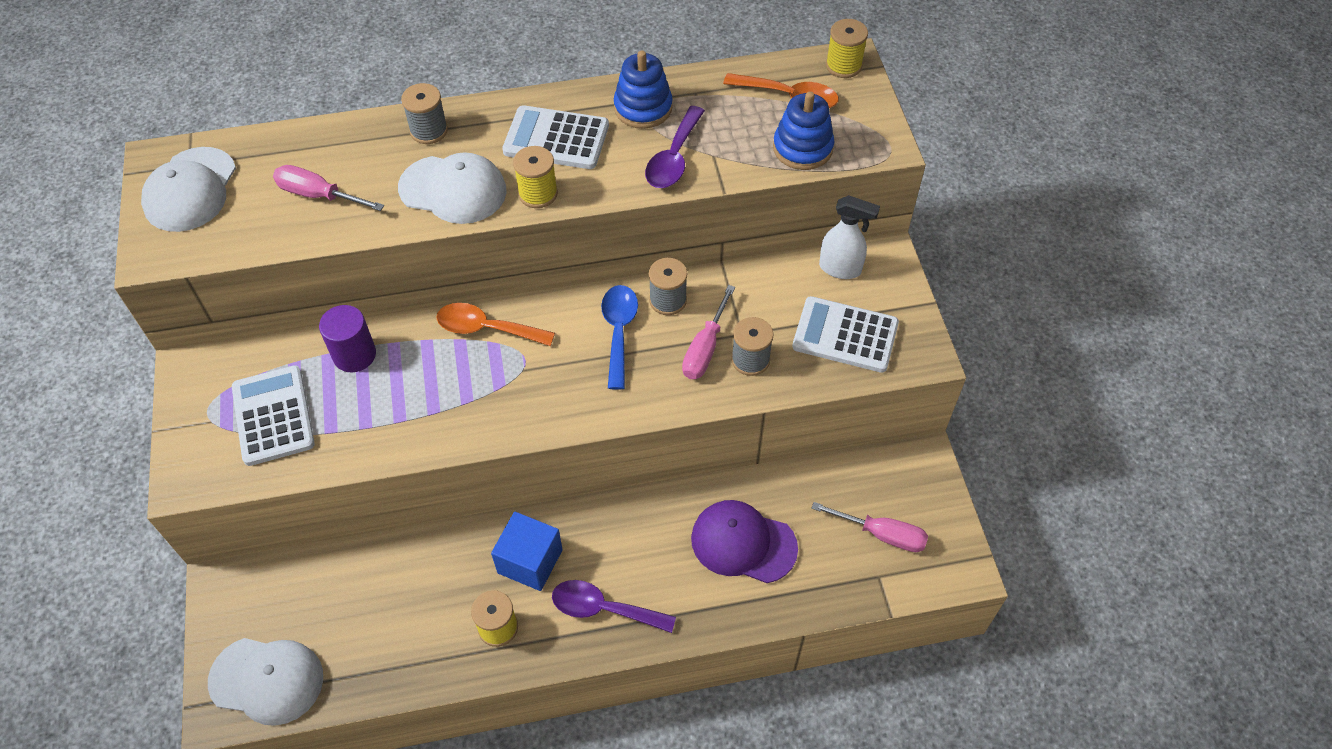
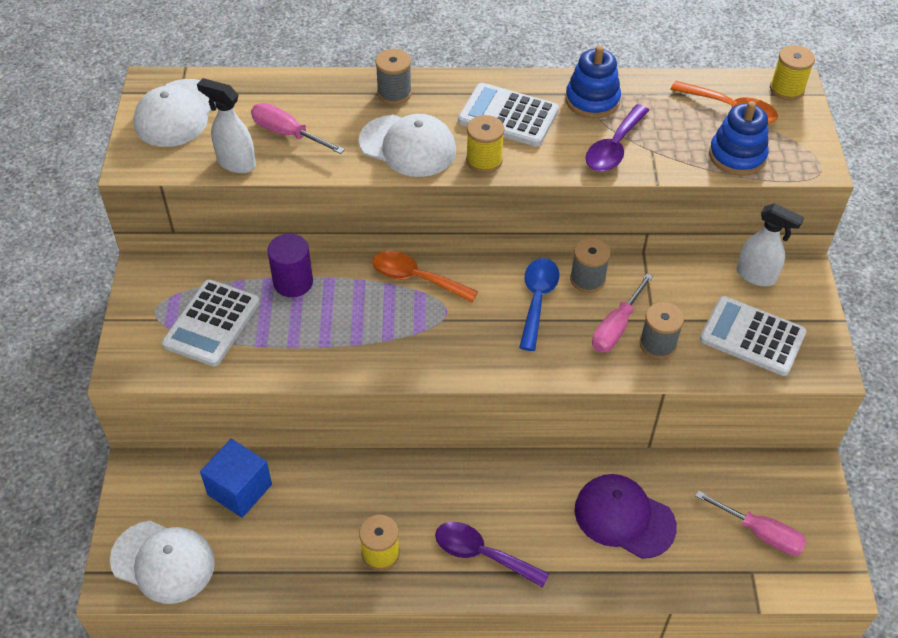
camera: 10 degrees right, 5 degrees down
(266, 238) = (236, 163): none -> white spray bottle
(273, 416) = (212, 323): white calculator -> white calculator turned 150 degrees counterclockwise
(530, 561) = (420, 499): blue cube -> blue cube (239, 489)

